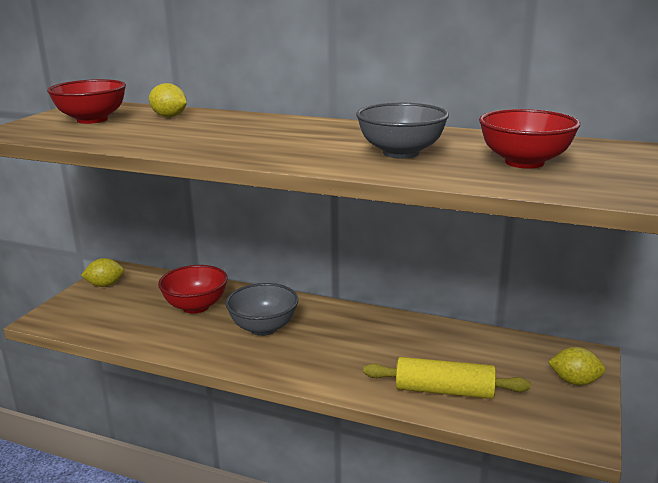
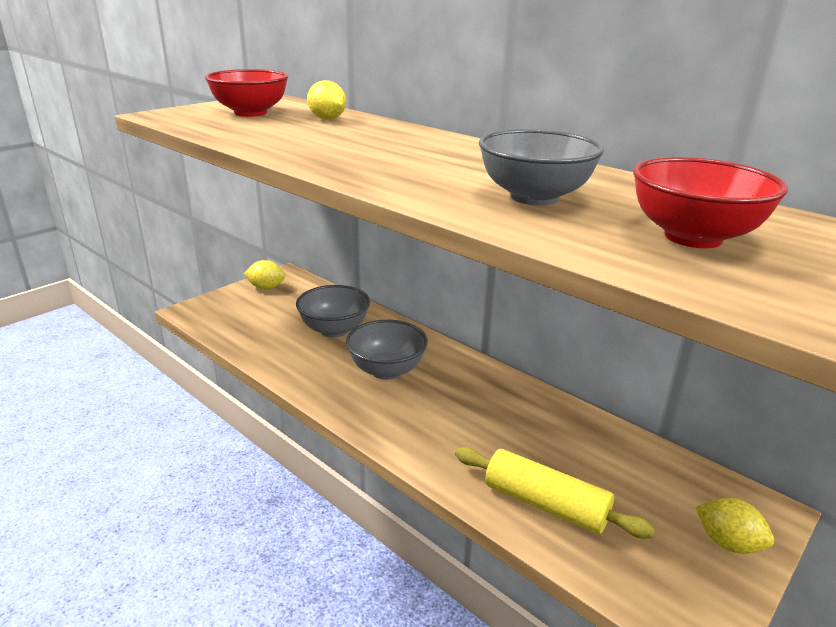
camera: 20 degrees right, 5 degrees up
(196, 306) = (334, 330): red bowl -> grey bowl

